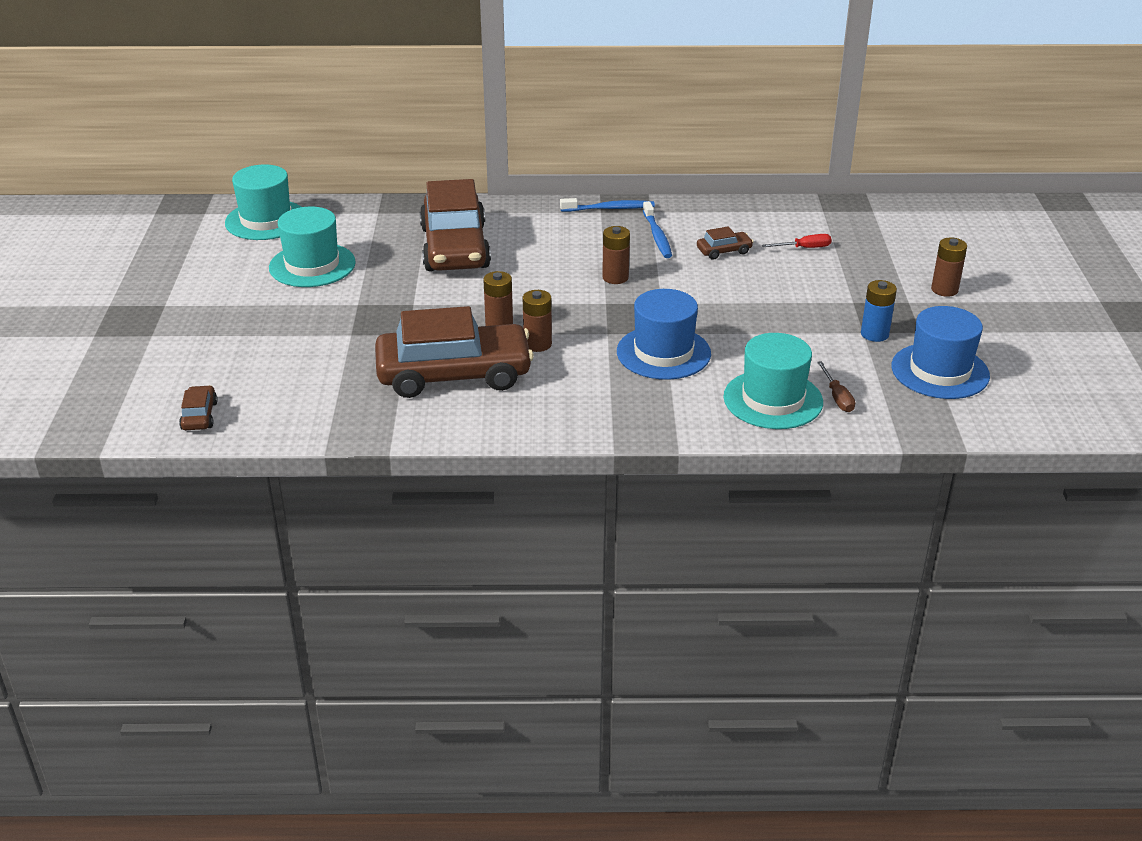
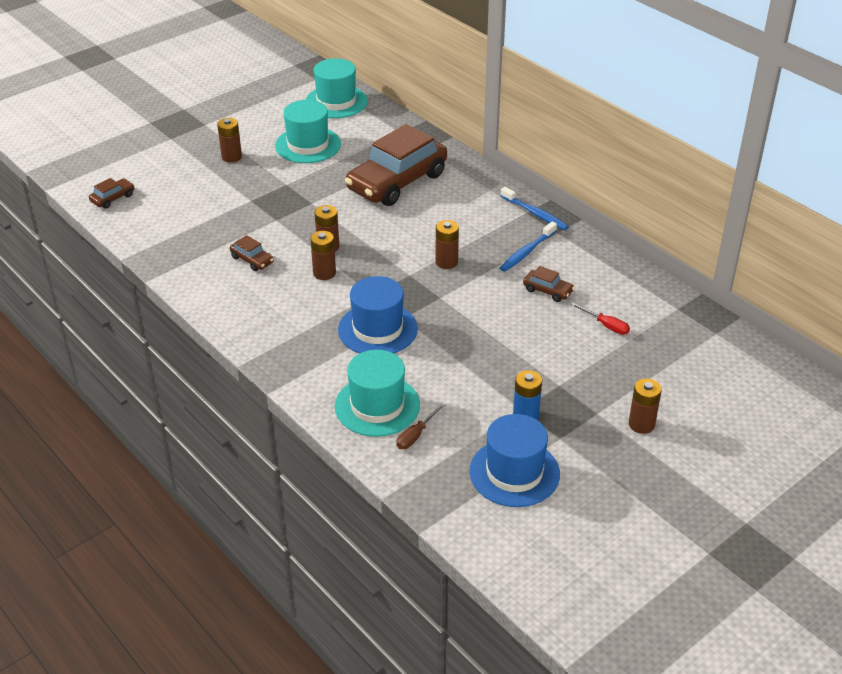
camera: 50 degrees right, 5 degrees up
(255, 314) = (231, 157): none -> brown battery
(454, 374) = (252, 260): brown car -> brown car, size x0.41

